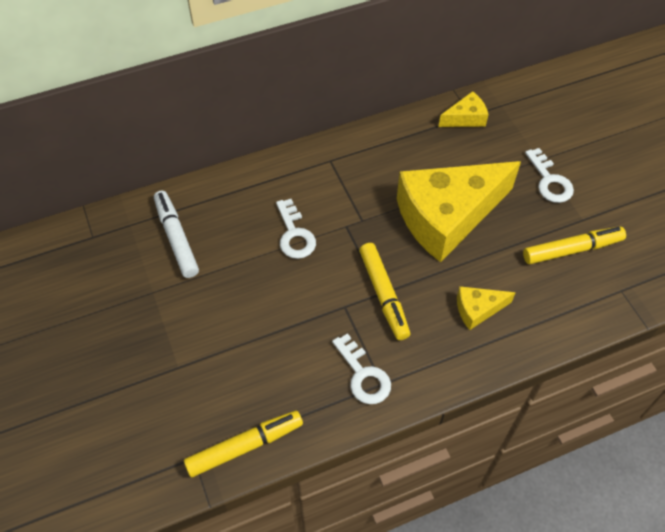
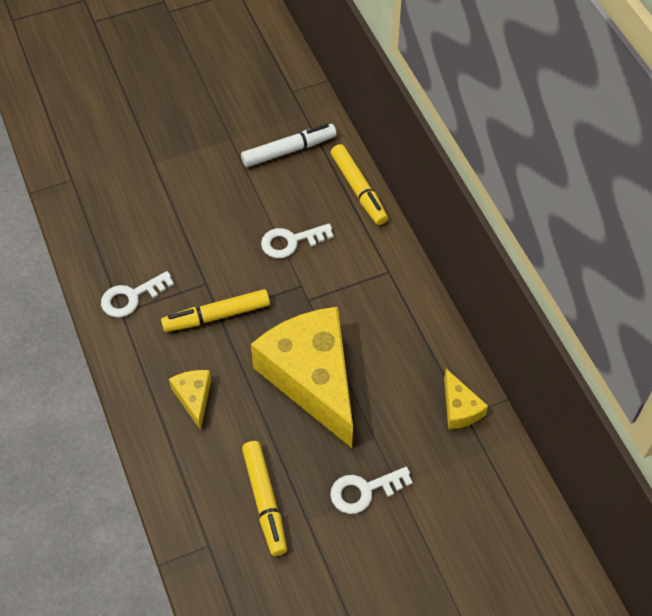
camera: 90 degrees right, 0 degrees up
(245, 446) = (76, 212): yellow marker -> yellow marker (358, 189)

